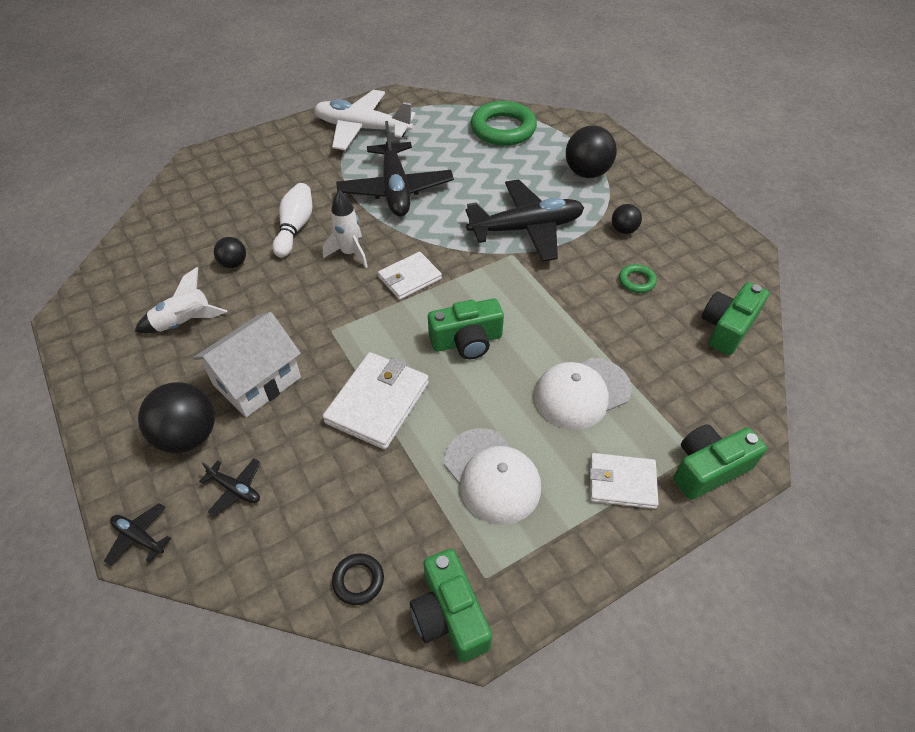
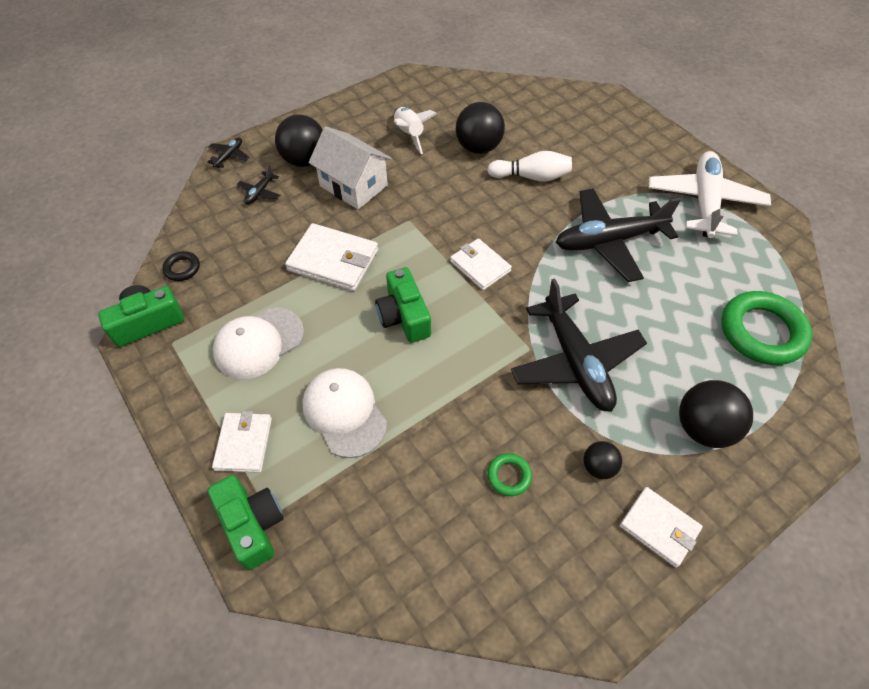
camera: 85 degrees right, 5 degrees up
(234, 263) = (478, 147): black ball -> black ball, size x1.83
(350, 253) = (505, 219): white rocket -> none
(668, 208) = (659, 527): none -> white wallet
(727, 328) = (444, 576): green camera -> none

